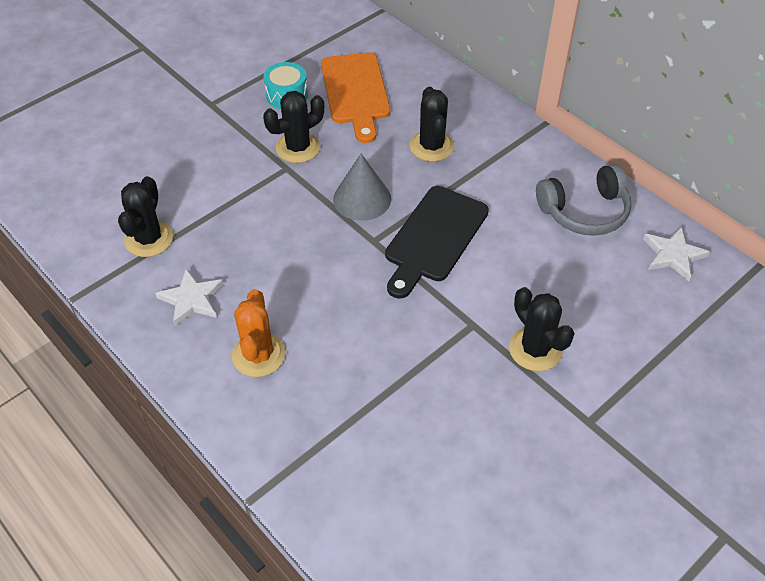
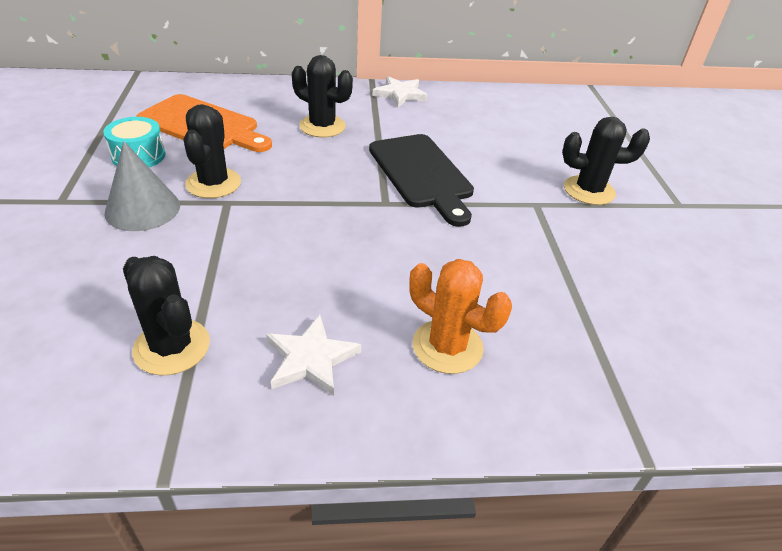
camera: 55 degrees left, 10 degrees down
(362, 198) = (329, 184): grey cone -> grey cone (142, 209)
(584, 211) = (476, 108): grey headphones -> none
(673, 255) = (552, 102): white star -> white star (400, 94)

